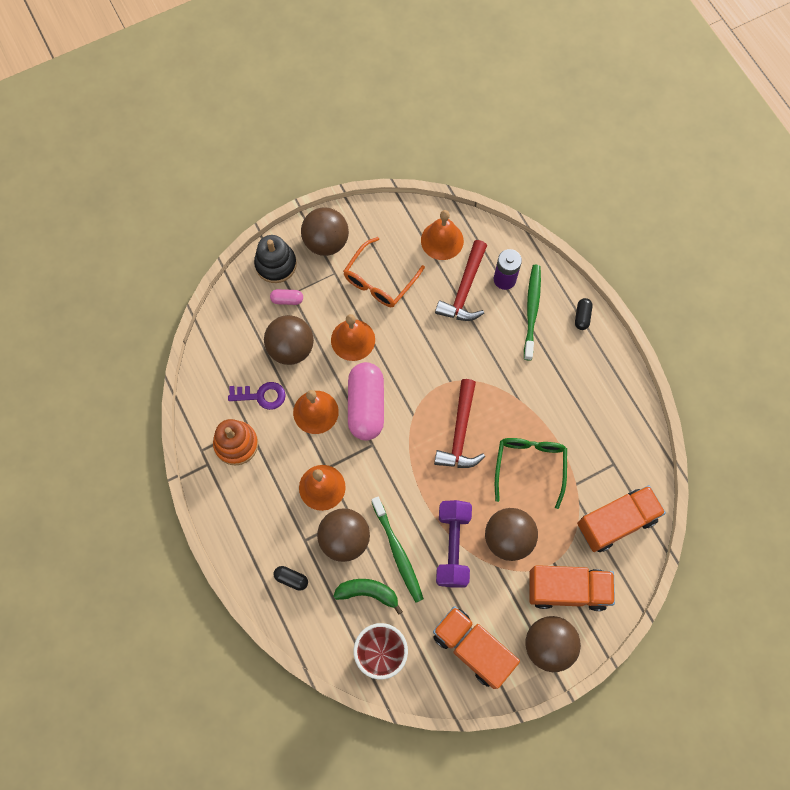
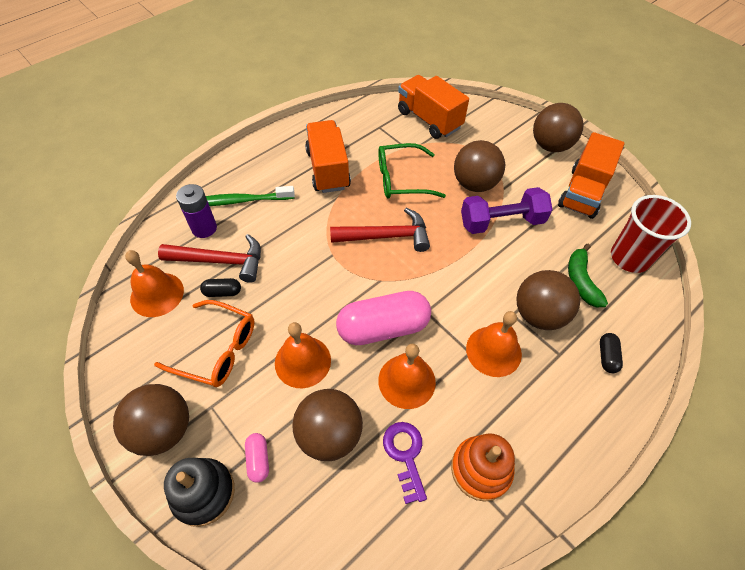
camera: 105 degrees left, 15 degrees down
(398, 552) = (529, 264): green toothbrush -> none
(567, 589) = (499, 141): orange truck -> orange truck (328, 169)
(582, 317) = (240, 164): black capsule -> black capsule (222, 292)

